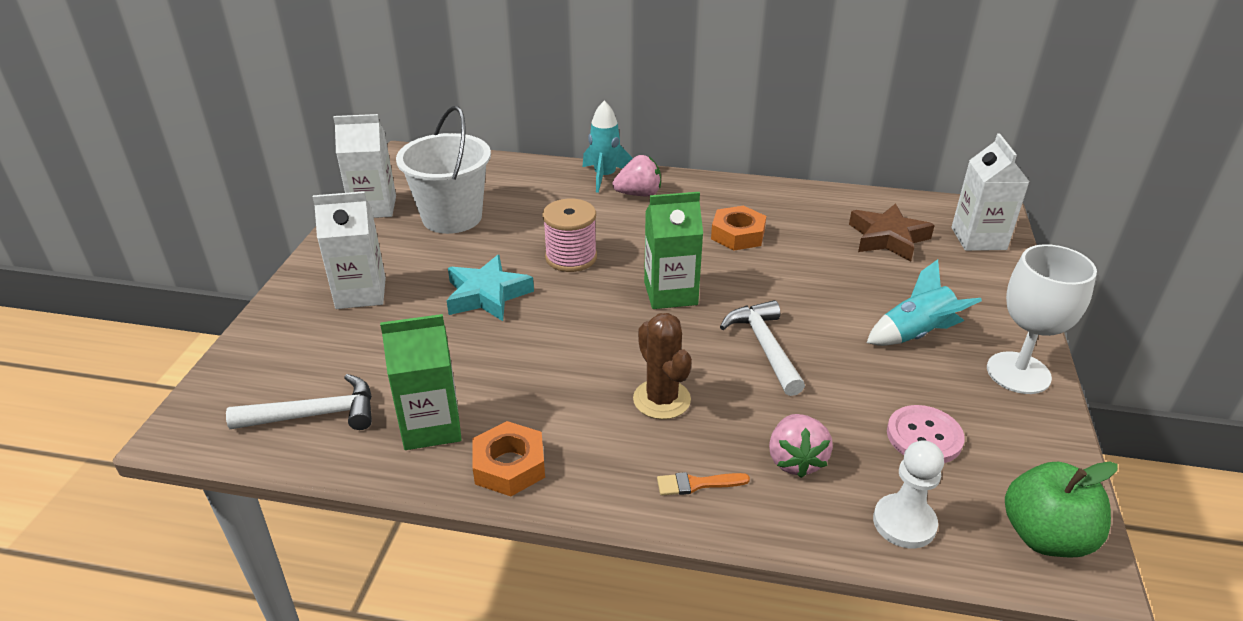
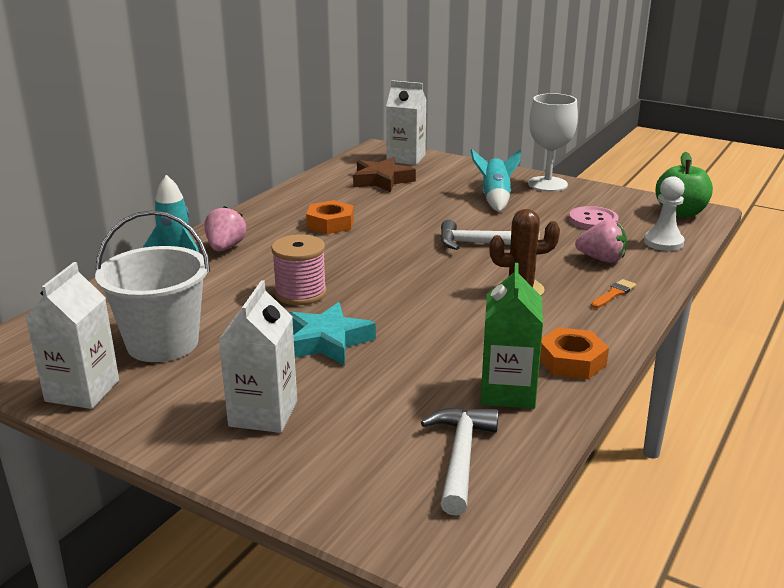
camera: 70 degrees left, 10 degrees down
(670, 293) = (390, 262): green carton -> none
(697, 484) = (614, 294): orange brush -> orange brush turned 150 degrees counterclockwise

